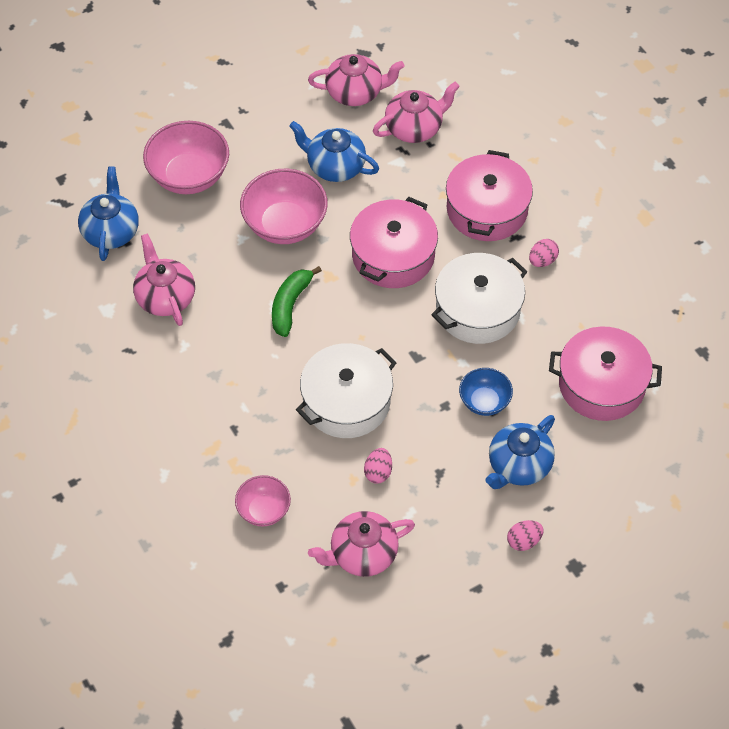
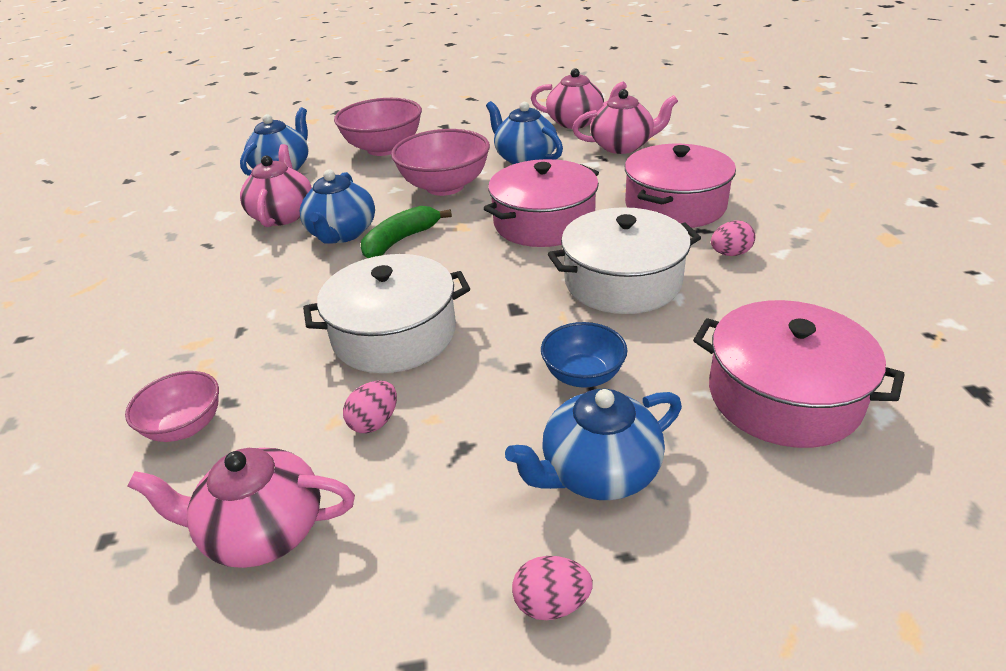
camera: 25 degrees right, 20 degrees down
(236, 309) = (342, 234): none -> blue teapot

